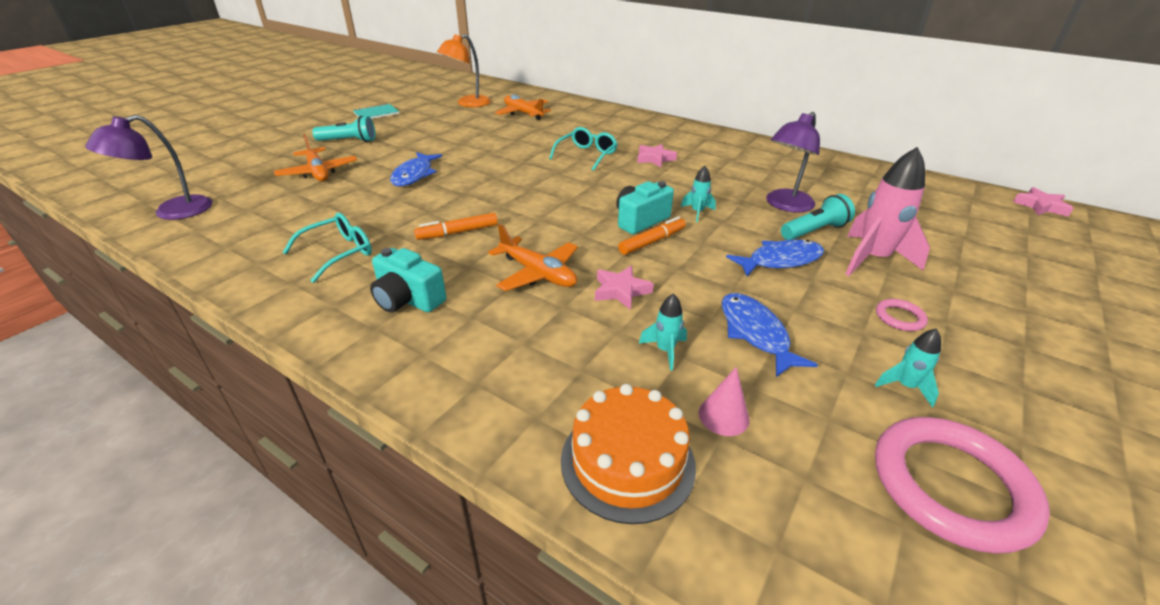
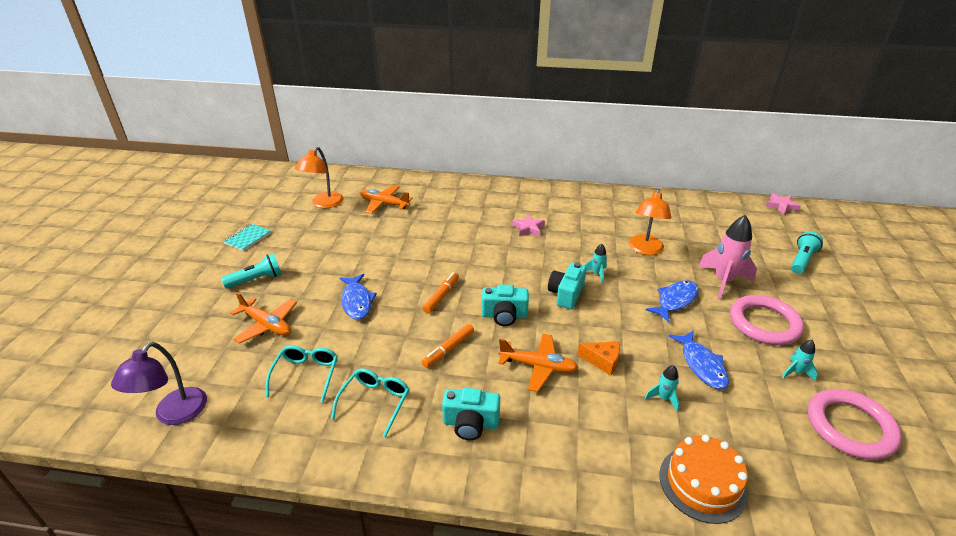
camera: 25 degrees left, 0 degrees up
(548, 221) = (504, 315): none -> turquoise camera
(586, 155) = (476, 239): turquoise glasses -> turquoise glasses (306, 375)
(621, 291) = (602, 361): pink star -> orange cheese
(652, 242) = (589, 311): orange marker -> orange marker (441, 296)
(723, 416) = (726, 431): pink cone -> none
(755, 333) = (701, 365): blue fish -> blue fish turned 150 degrees counterclockwise
(785, 205) = (645, 250): purple lamp -> orange lamp
(814, 231) = (677, 268): turquoise flashlight -> turquoise flashlight (802, 260)
(899, 317) = (764, 323): pink ring -> pink ring, size x2.29

